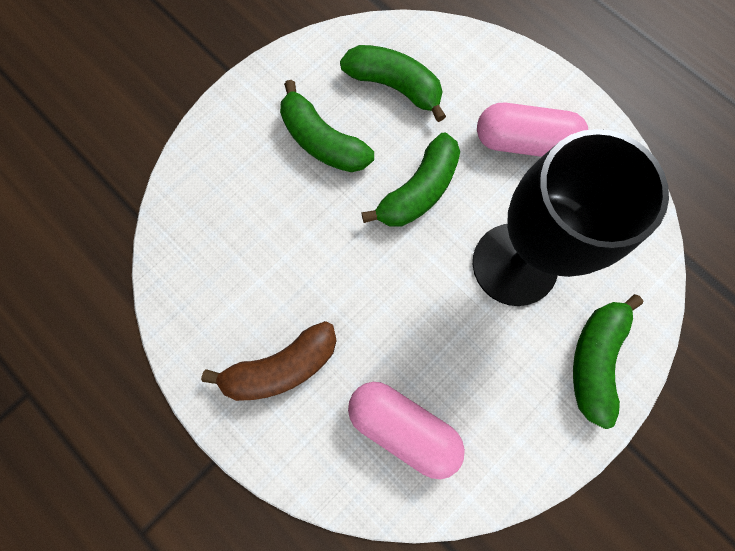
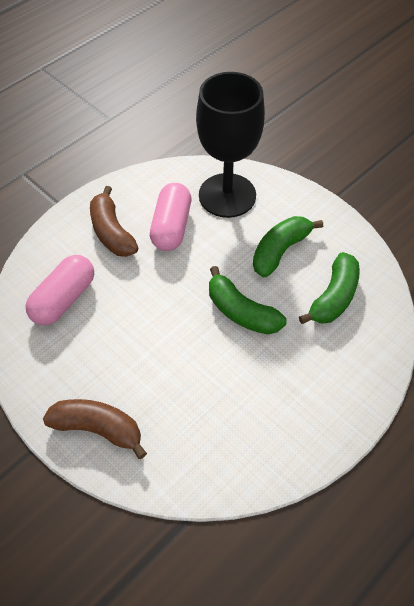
camera: 90 degrees right, 20 degrees down
(514, 264) = (179, 376): black goblet -> black goblet (227, 195)
(524, 142) = (289, 391): pink capsule -> pink capsule (171, 227)
(594, 359) = (98, 429): green banana -> brown banana

